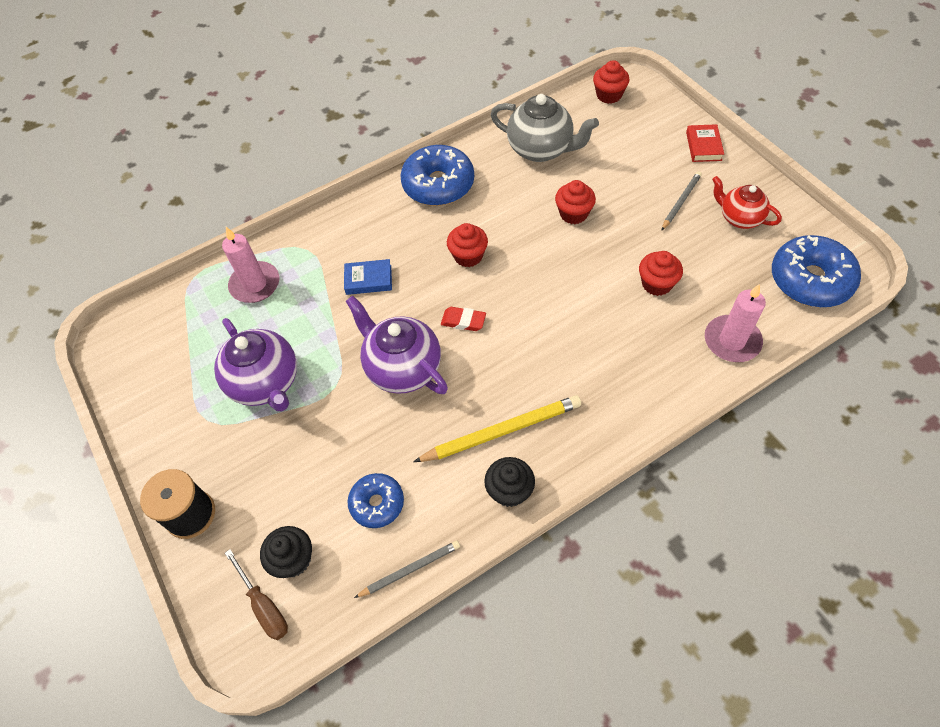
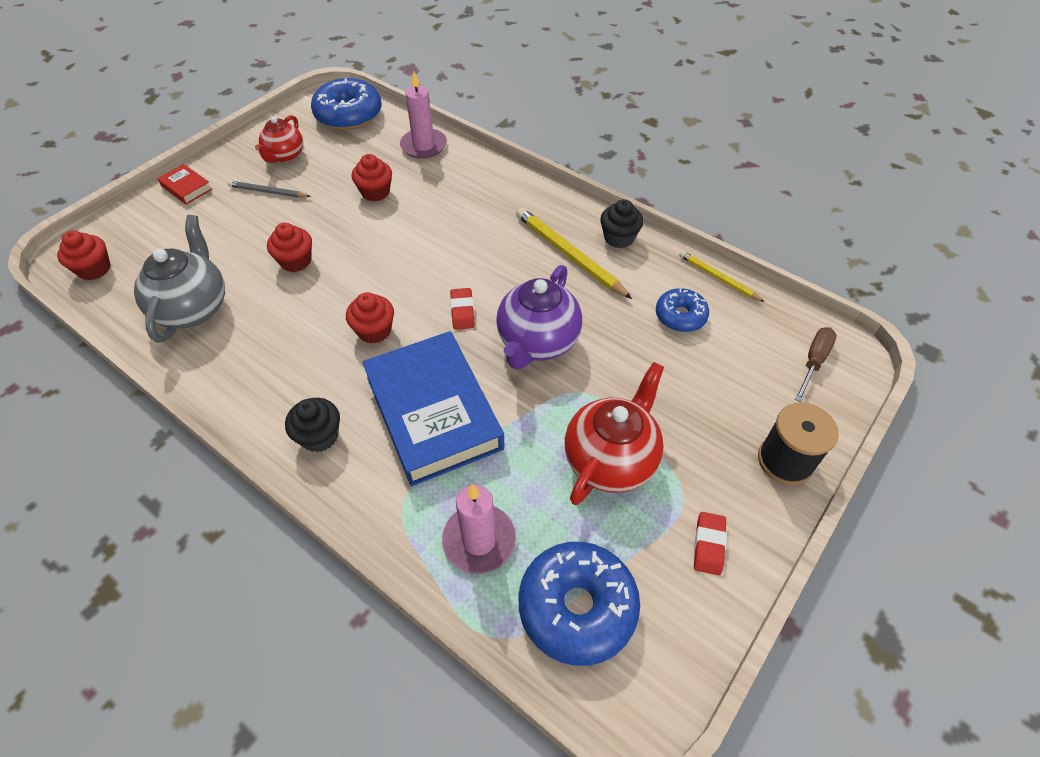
camera: 115 degrees left, 5 degrees down
(166, 421) = (709, 545): none -> red eraser
(266, 383) = (611, 459): purple teapot -> red teapot
(293, 559) = (764, 357): black cupcake -> black cupcake (319, 436)
(368, 280) = (434, 412): blue book -> blue book, size x2.40
(410, 570) = (718, 278): grey pencil -> yellow pencil
(438, 184) = (263, 391): blue donut -> blue donut (577, 607)
(703, 146) = (186, 187): red book -> red book turned 60 degrees clockwise

